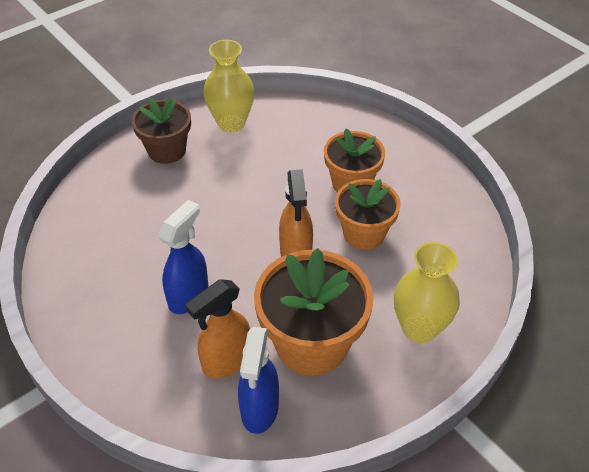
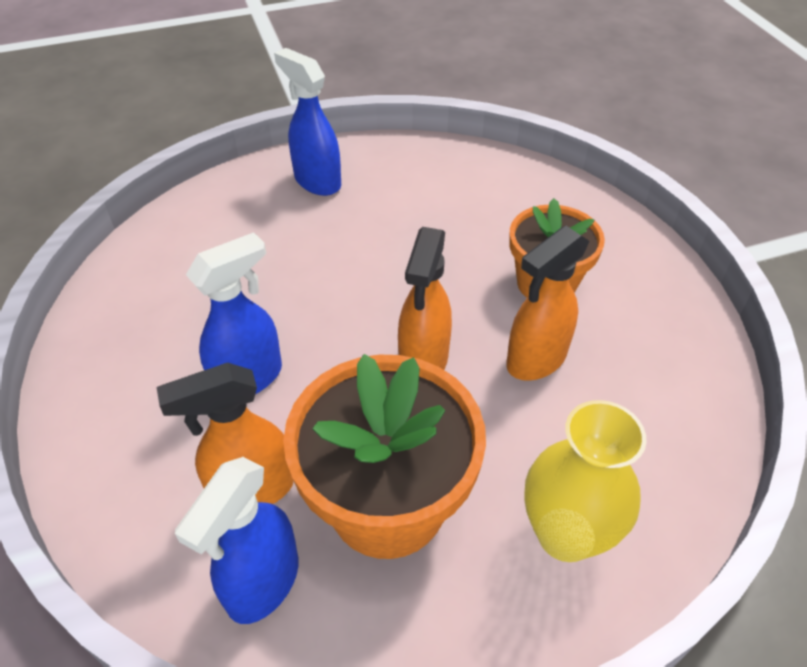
camera: 20 degrees right, 0 degrees up
(167, 150) = (317, 181): brown flower pot -> blue spray bottle
(231, 123) = (415, 167): yellow vase -> none
(364, 234) = (535, 360): orange flower pot -> orange spray bottle

